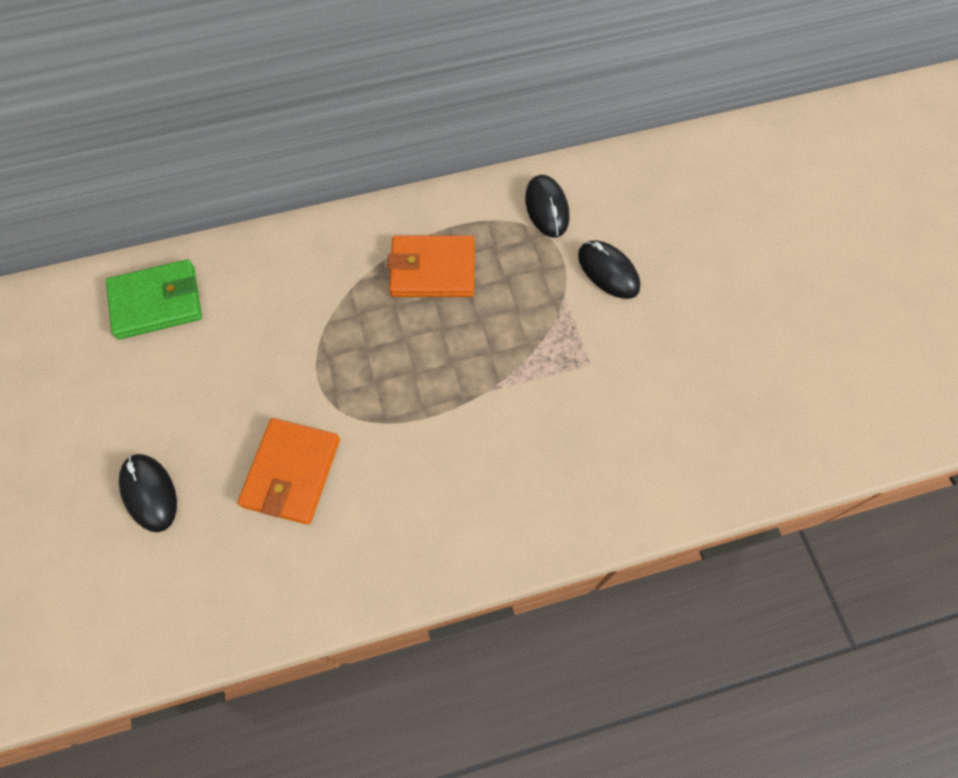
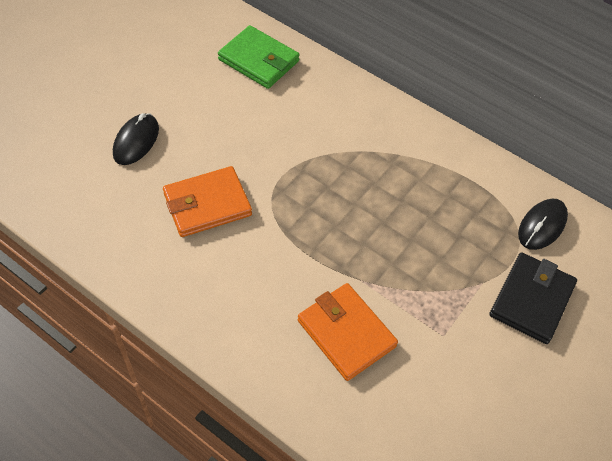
camera: 50 degrees right, 10 degrees down
(432, 270) = (421, 187): orange wallet -> orange wallet (346, 333)
(608, 271) = (531, 300): black mouse -> black wallet

